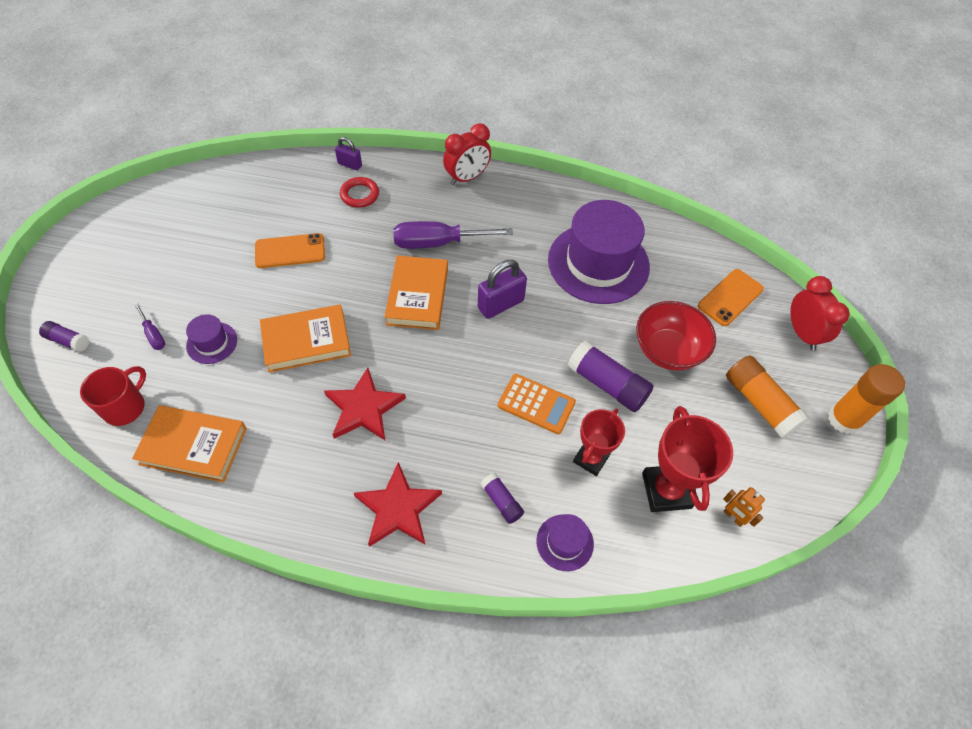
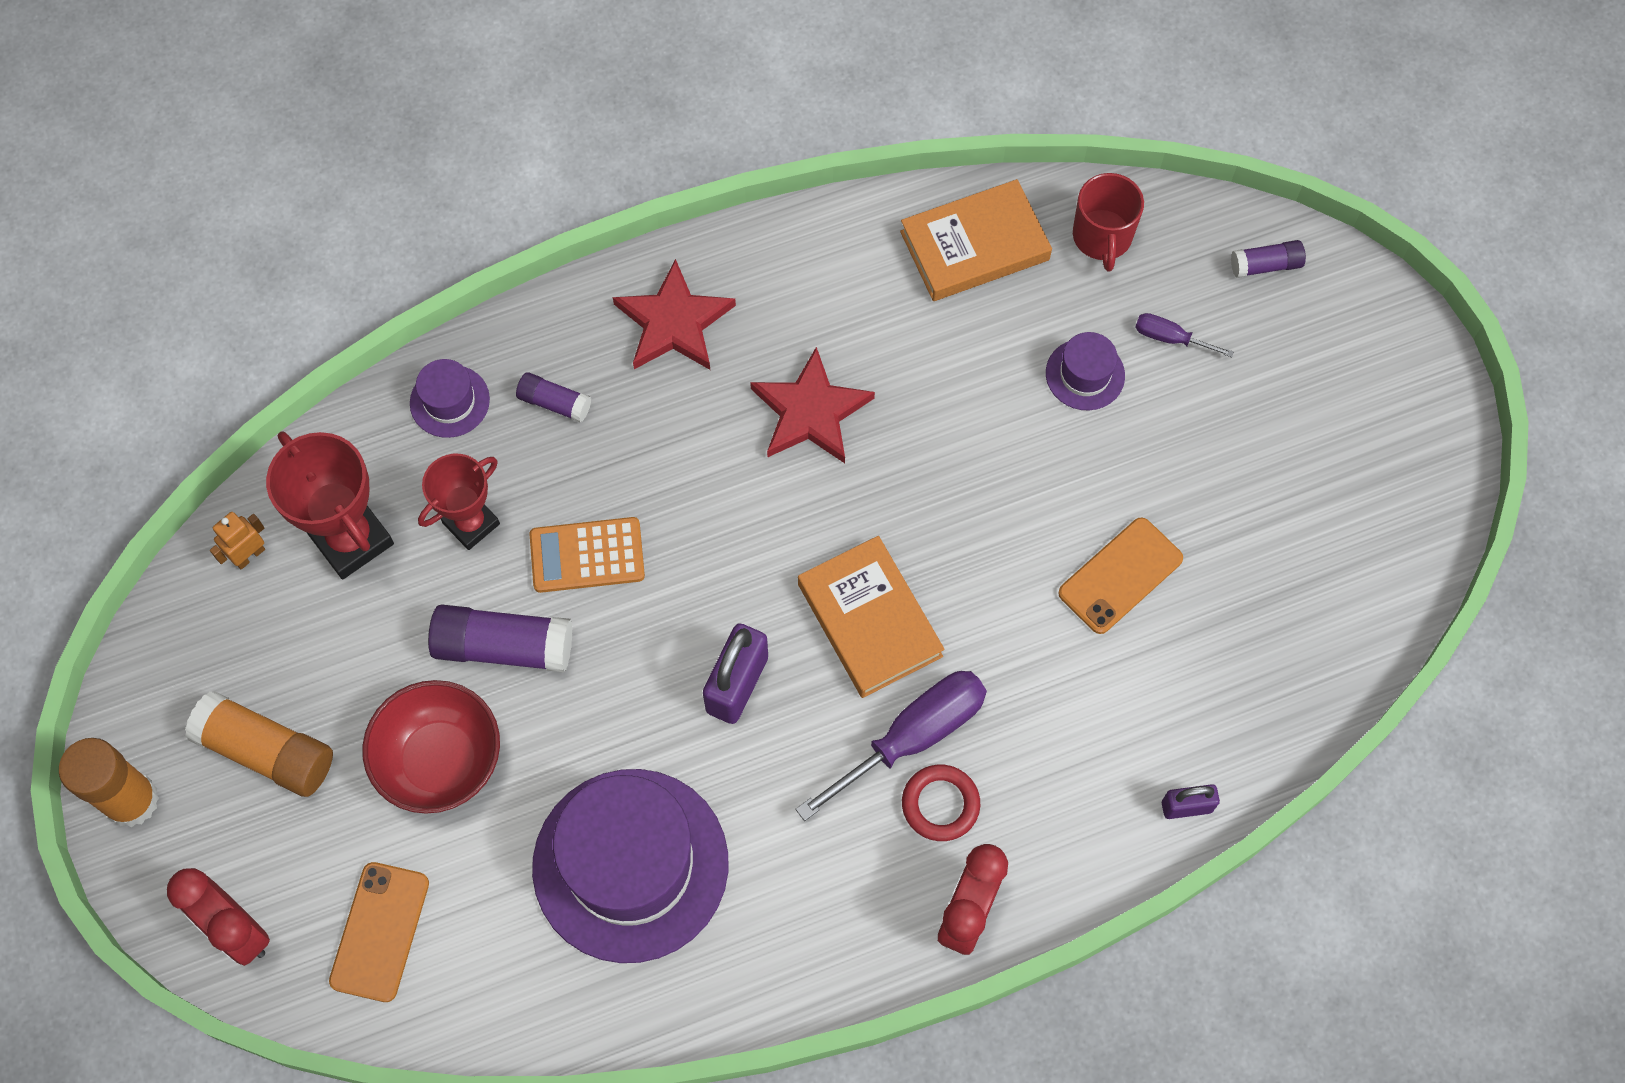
camera: 150 degrees right, 10 degrees up
(306, 341) = (964, 453): orange book -> none
(360, 195) = (1113, 752): red ring -> red ring (940, 804)
(591, 459) = (471, 523): red trophy -> red trophy turned 45 degrees clockwise
(733, 517) = (249, 555): orange robot -> orange robot turned 60 degrees counterclockwise

